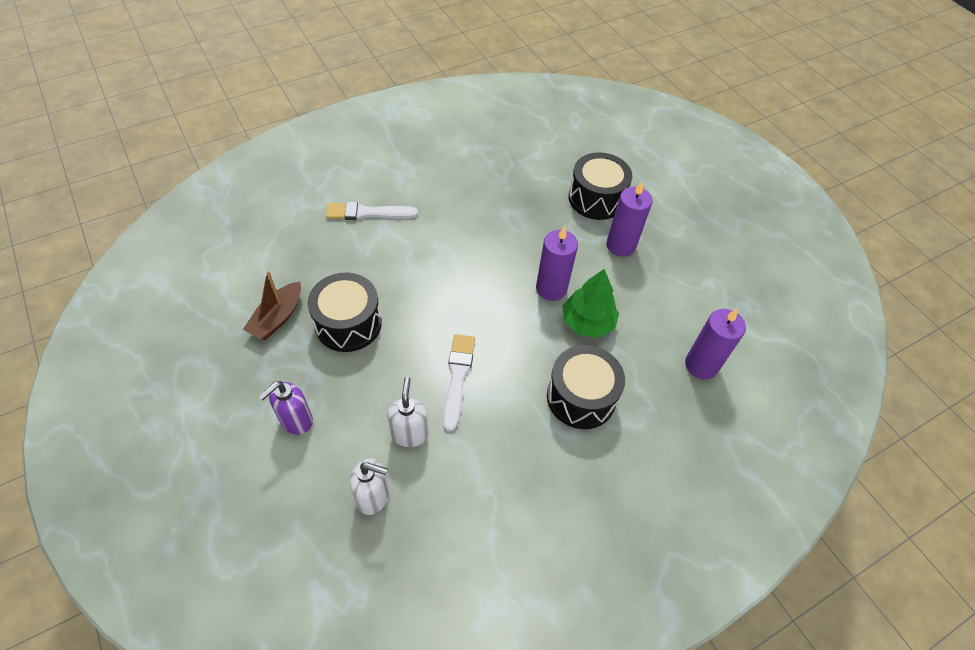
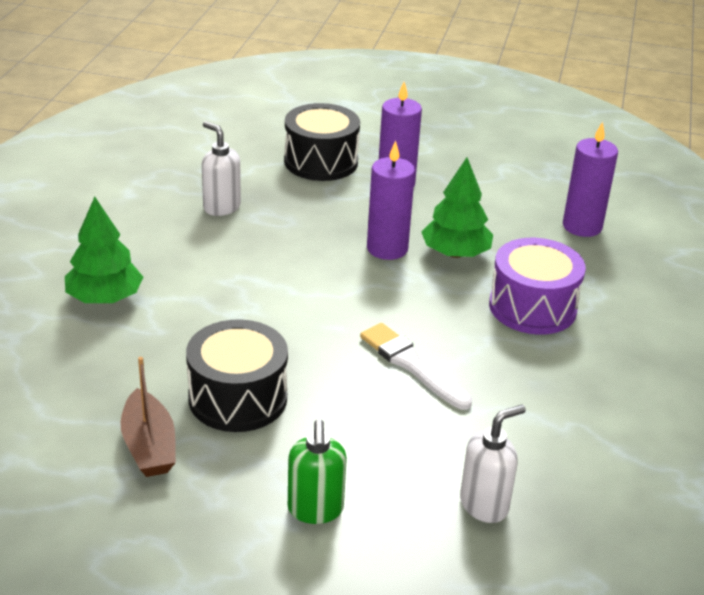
camera: 45 degrees left, 20 degrees down
(296, 421) = (315, 510): purple soap dispenser -> green soap dispenser
(368, 213) = (105, 298): white brush -> green tree
(410, 433) = (439, 436): white soap dispenser -> white soap dispenser (221, 207)
(581, 397) = (532, 307): black drum -> purple drum

